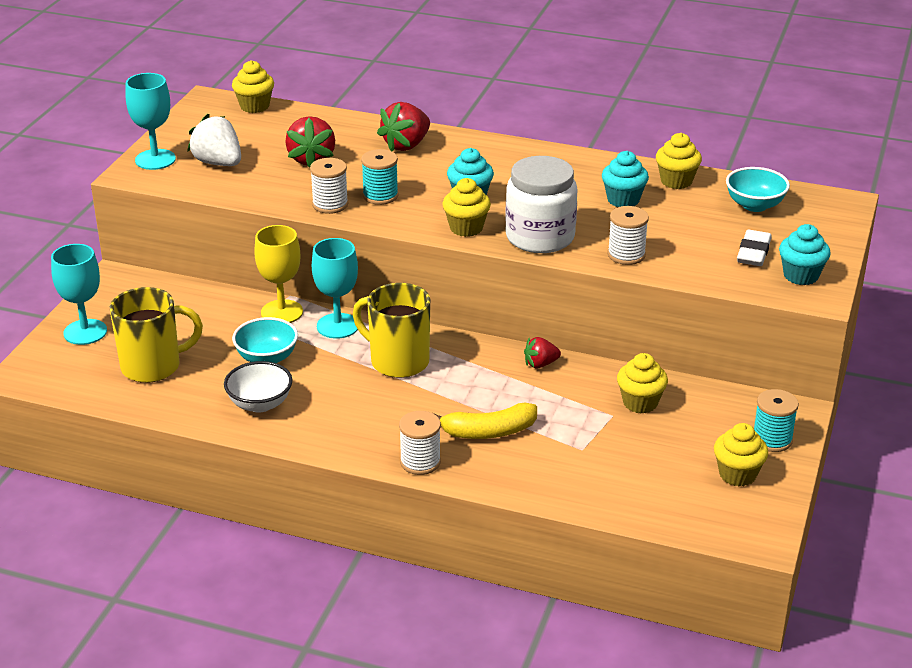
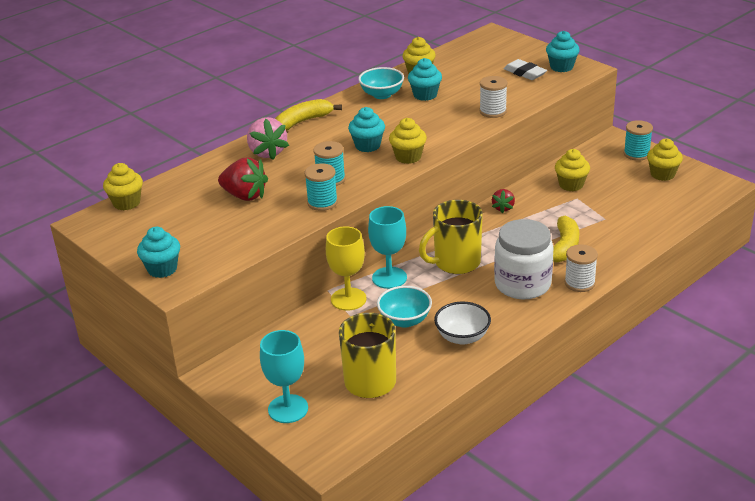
camera: 60 degrees left, 0 degrees up
(155, 159) = (162, 269): turquoise goblet -> turquoise cupcake
(218, 163) = (203, 239): white strawberry -> none
(330, 204) = (322, 202): white spool -> turquoise spool
(406, 145) = (267, 152): red strawberry -> pink strawberry
(490, 145) = (303, 121): none -> yellow banana
(540, 237) = (445, 134): white jar -> white jar (522, 284)
(754, 205) = (471, 58): turquoise bowl -> turquoise bowl (382, 95)

